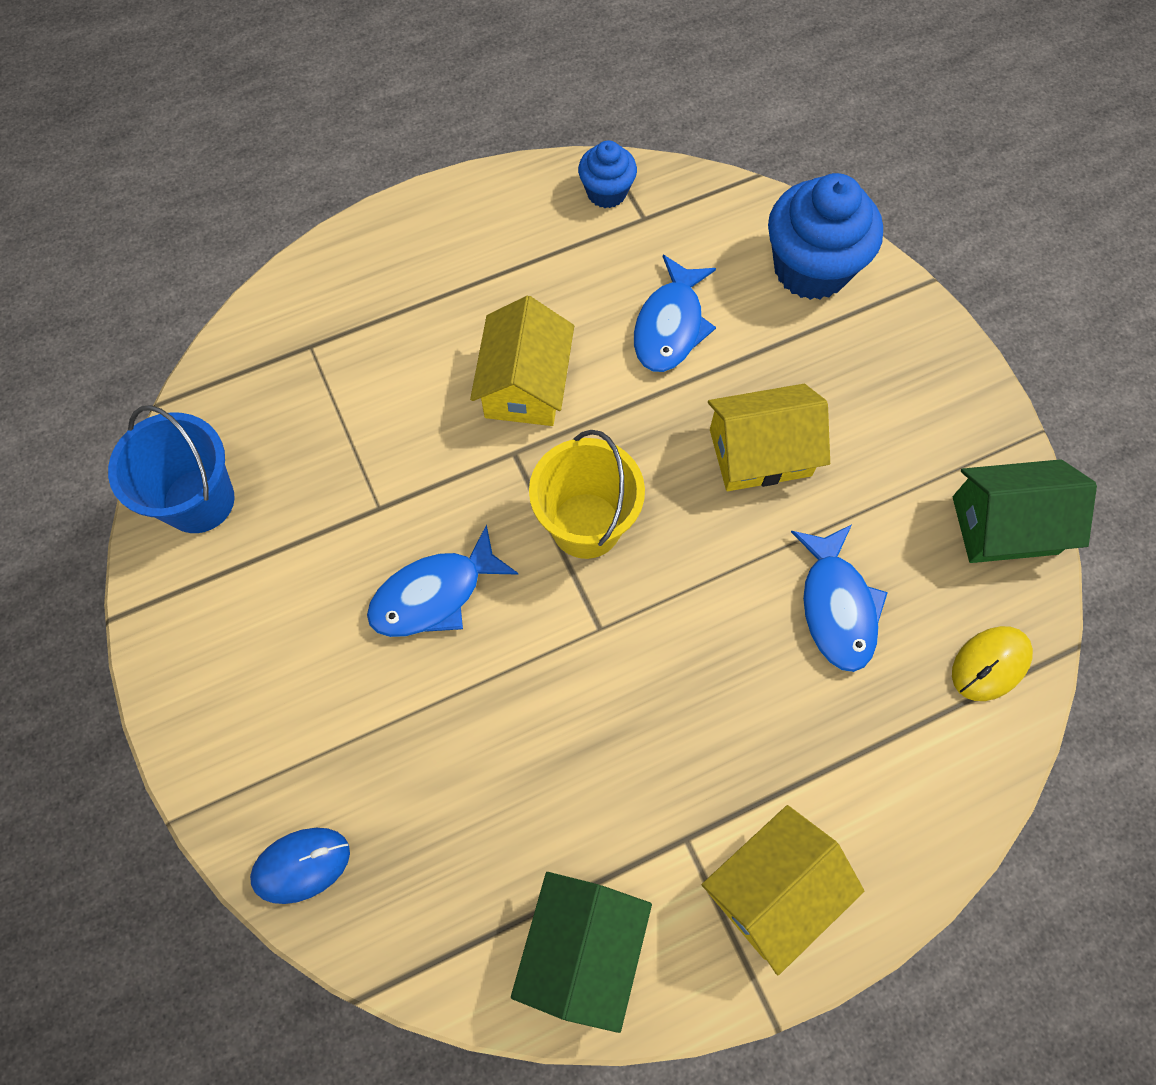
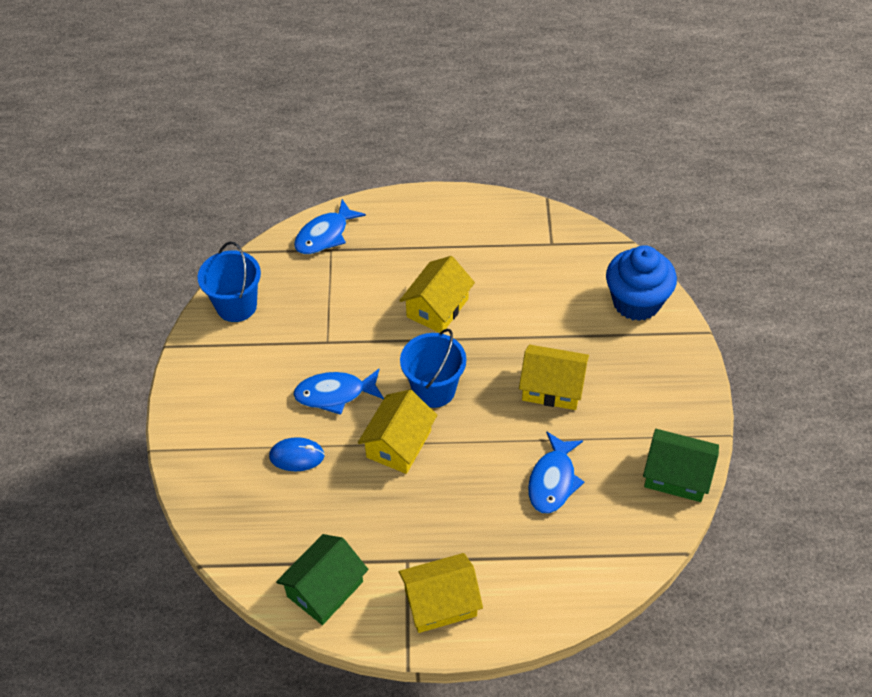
camera: 25 degrees right, 15 degrees down
(301, 865) = (204, 494): blue mouse -> blue mouse (297, 456)
(576, 640) = (399, 444): none -> yellow house
(586, 525) = (434, 389): yellow bucket -> blue bucket
(606, 192) = (536, 223): blue cupcake -> none
(670, 326) = (536, 305): blue fish -> blue fish (325, 235)
(990, 664) = (626, 542): yellow mouse -> none

